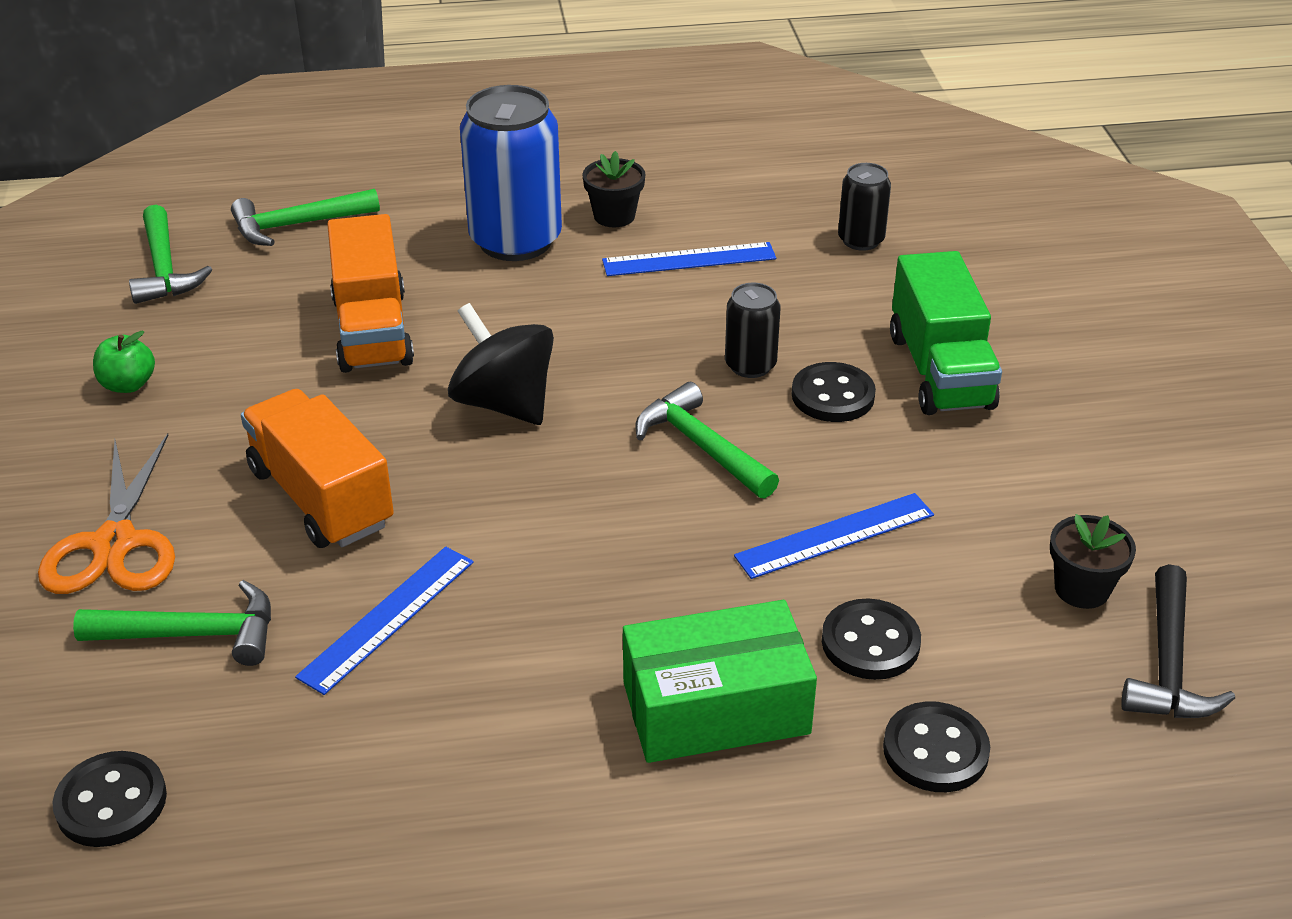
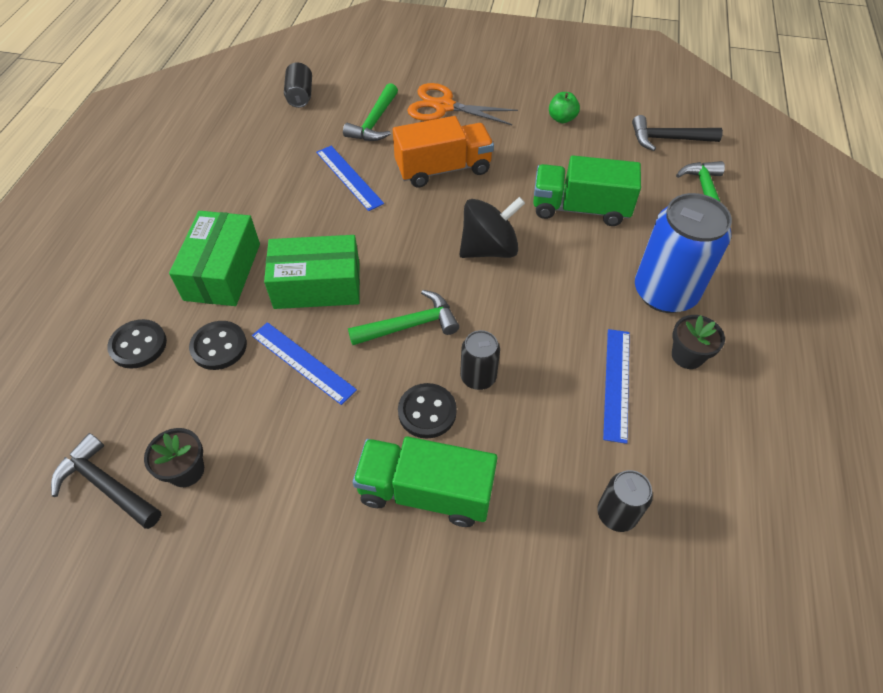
camera: 110 degrees right, 15 degrees up
(111, 802) = (300, 96): black button -> black can
(164, 269) = (667, 139): green hammer -> black hammer
(372, 330) = (580, 208): orange truck -> green truck
(680, 570) = (317, 285): none -> green box
(835, 535) = (303, 362): blue ruler -> blue ruler turned 45 degrees counterclockwise

